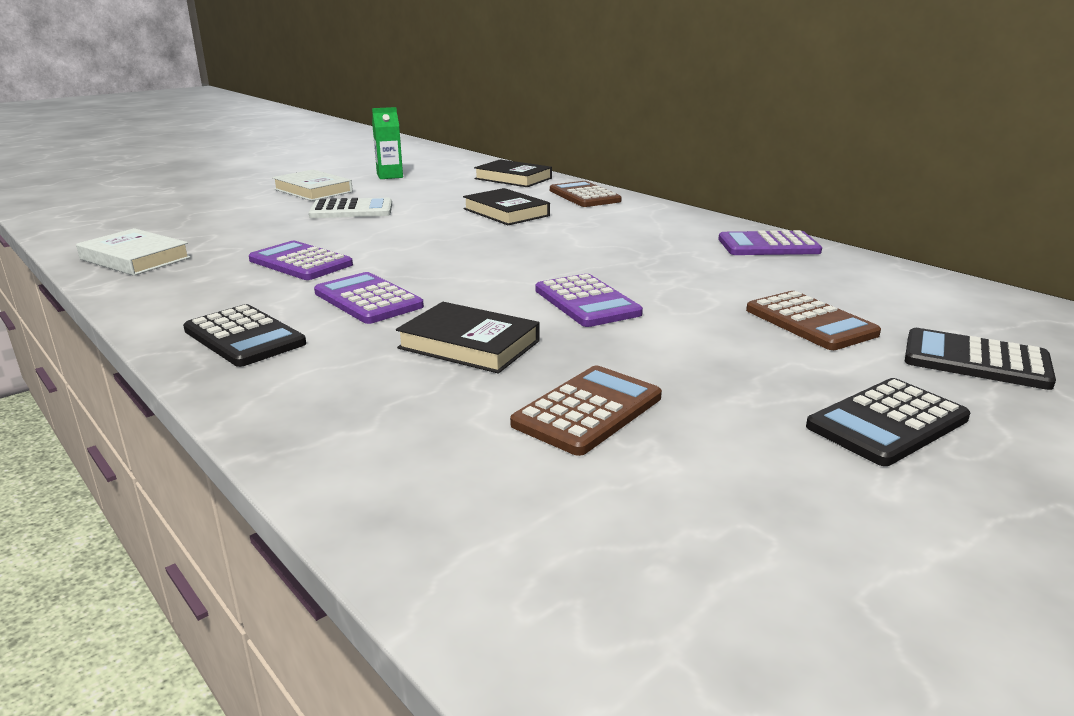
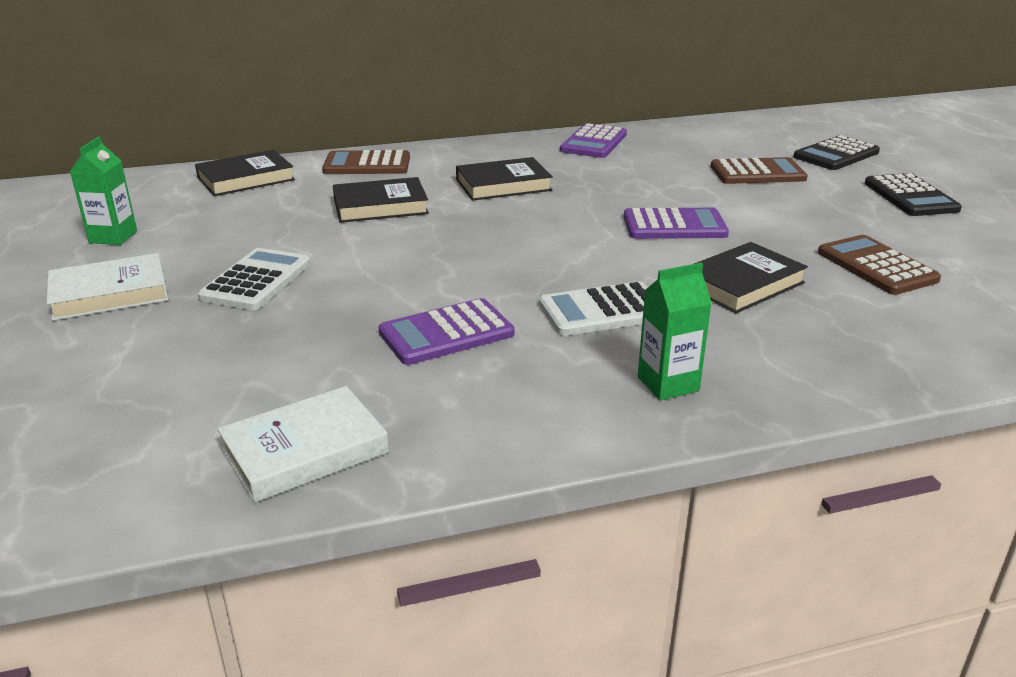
camera: 65 degrees left, 5 degrees up
(244, 337) = (668, 384): black calculator -> green carton
(368, 299) = (603, 311): purple calculator -> white calculator
(601, 234) = (503, 185): none -> black book

